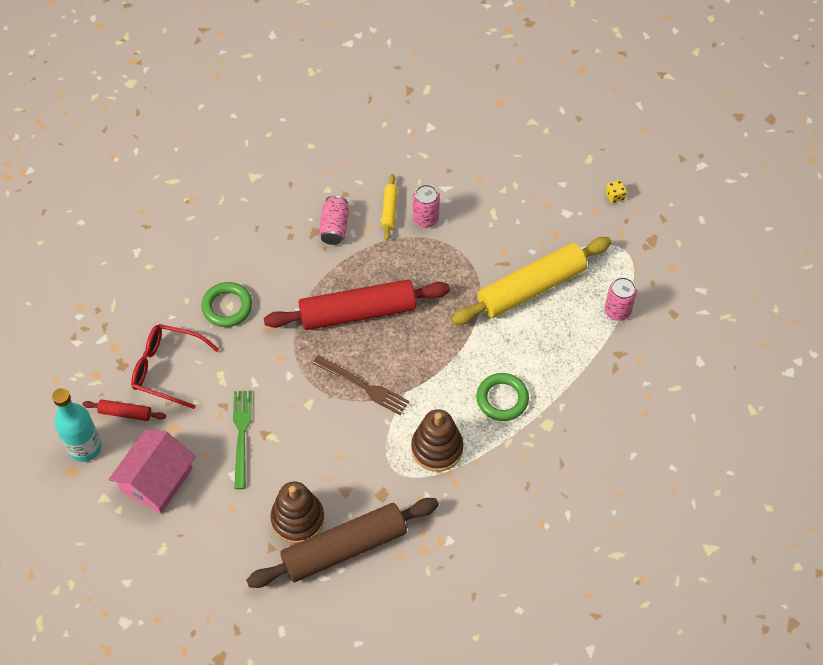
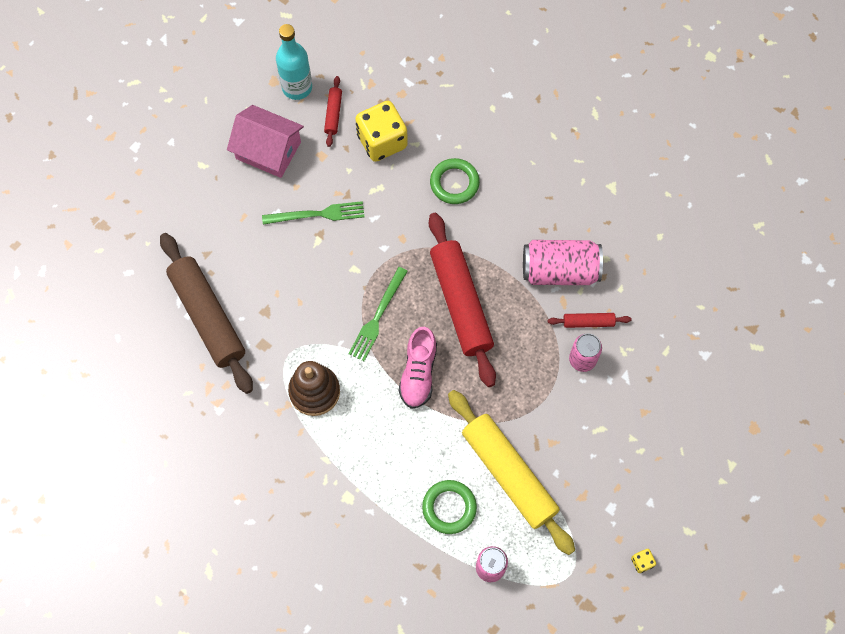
camera: 85 degrees right, 10 degrees up
(167, 369) = (382, 141): red glasses -> yellow dice
(298, 519) = (235, 273): brown stacking toy -> none
(334, 227) = (559, 270): pink can -> pink can, size x1.62
(363, 386) = (377, 317): brown fork -> green fork
(389, 210) = (588, 322): yellow rolling pin -> red rolling pin
(426, 354) = (418, 373): none -> pink shoe
(502, 399) = (373, 451): green ring -> green ring (449, 507)

